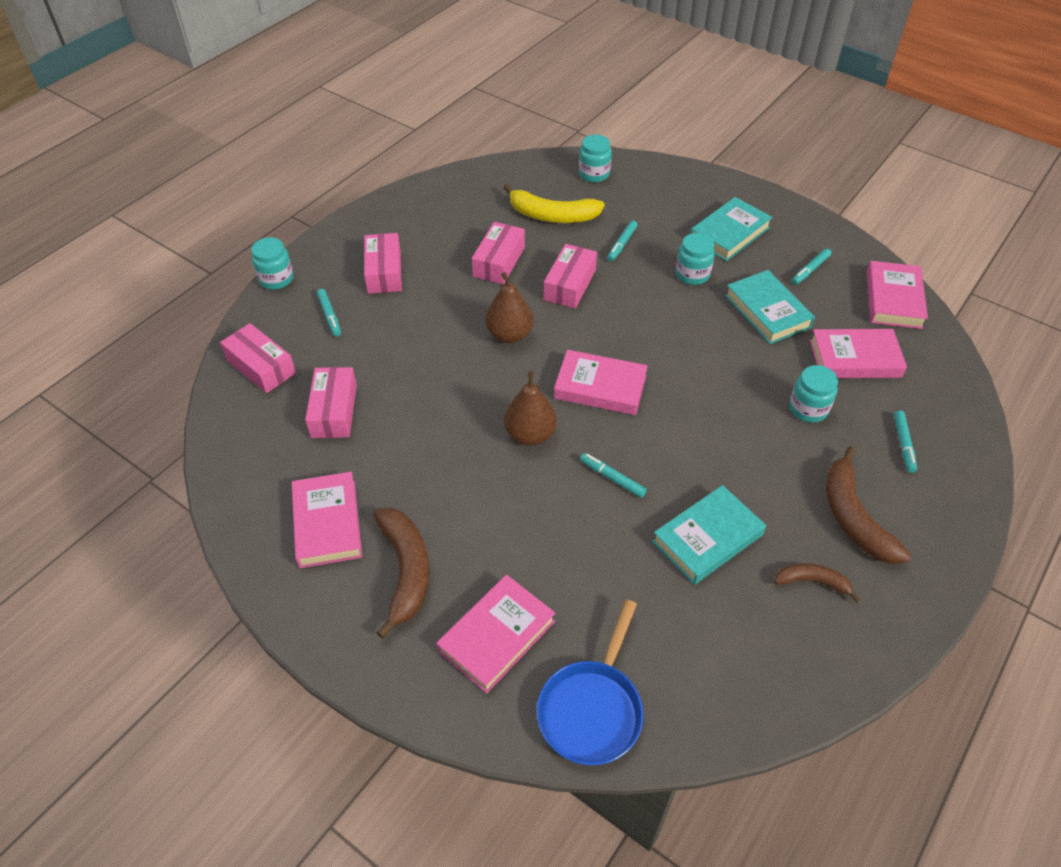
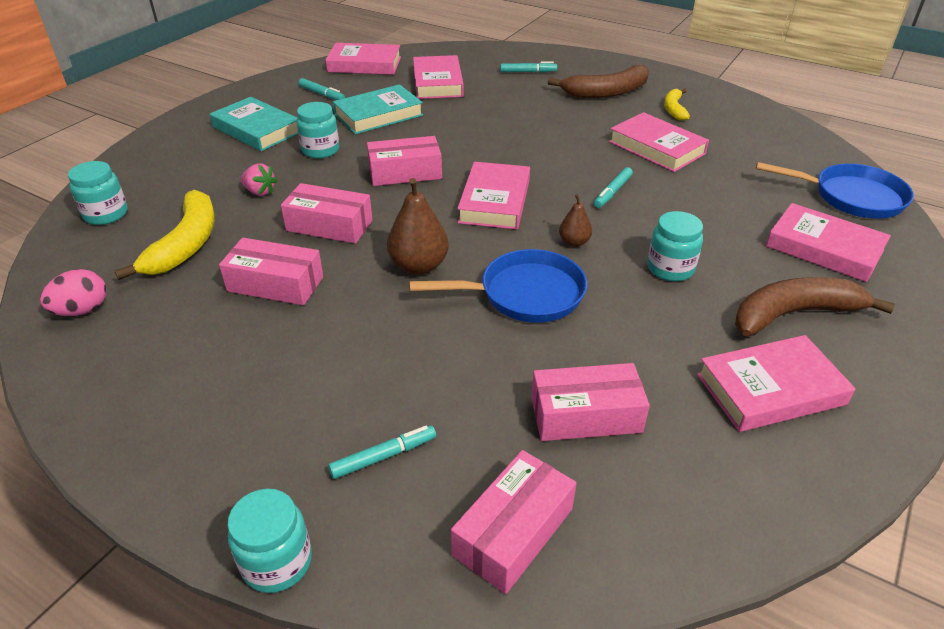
camera: 95 degrees left, 10 degrees down
(384, 272) = (279, 402): pink box -> pink box (405, 173)
(464, 393) = (524, 294): none -> blue pan
(485, 184) = (82, 310): none -> pink egg
(530, 434) = (574, 242): brown pear -> brown pear, size x0.56
(622, 244) = (260, 192): turquoise marker -> pink strawberry
(707, 538) = (657, 147): turquoise book -> pink book
(808, 409) = (499, 103): turquoise jar -> turquoise jar (670, 268)
(812, 582) = (674, 109): brown banana -> yellow banana

